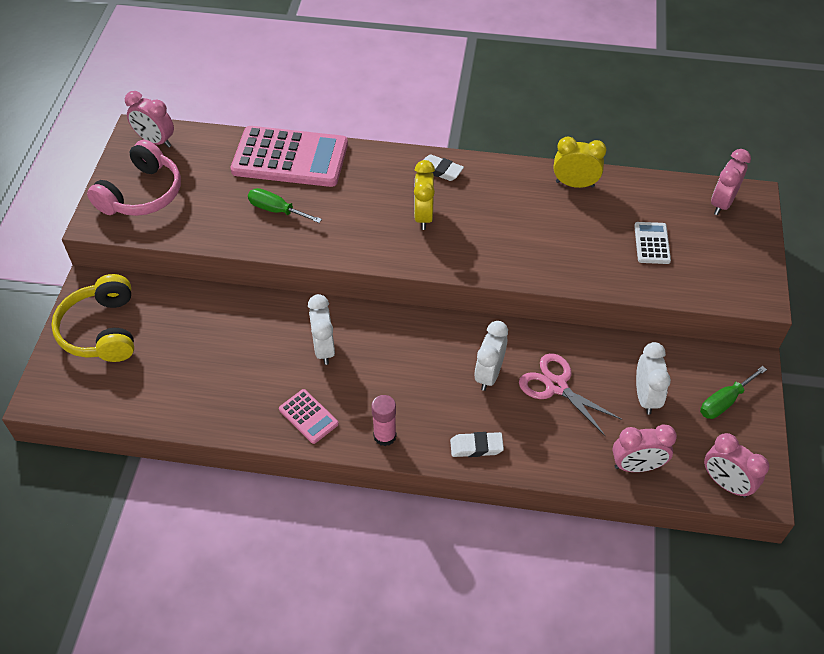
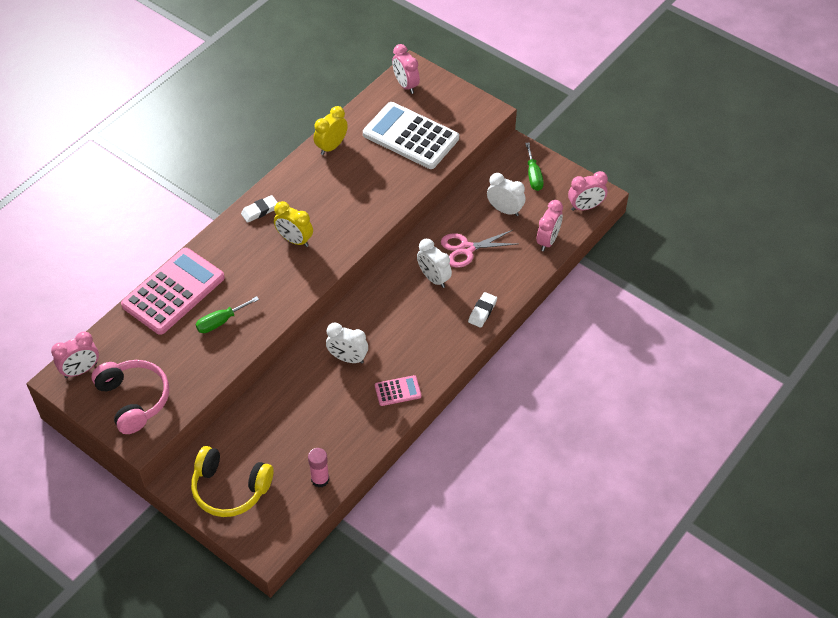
camera: 60 degrees left, 0 degrees up
(385, 436) = (442, 355): pink glue stick -> pink glue stick (320, 479)
(652, 243) = (411, 136): white calculator -> white calculator, size x2.22

